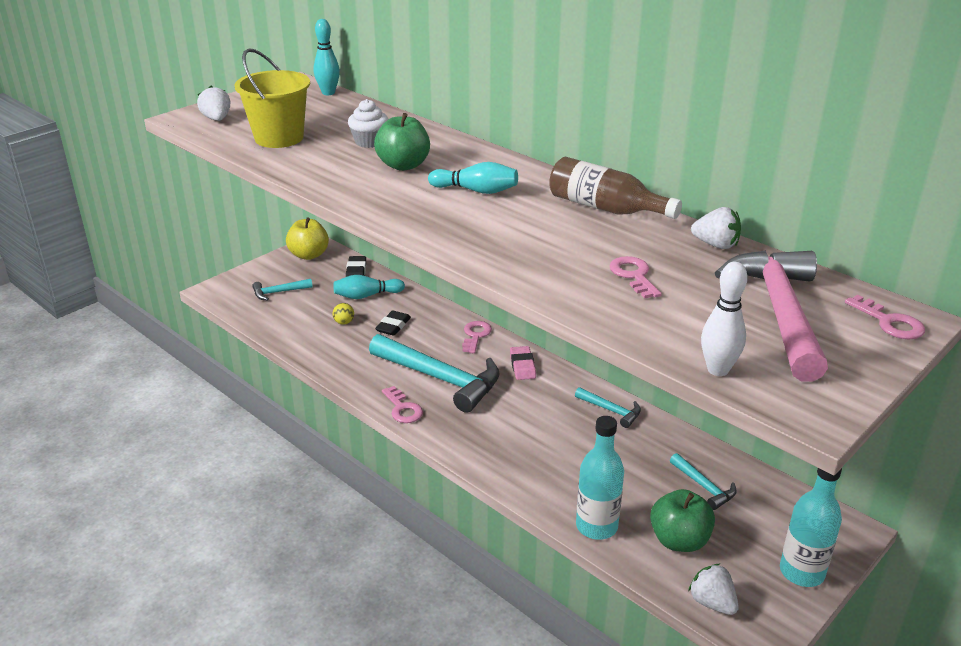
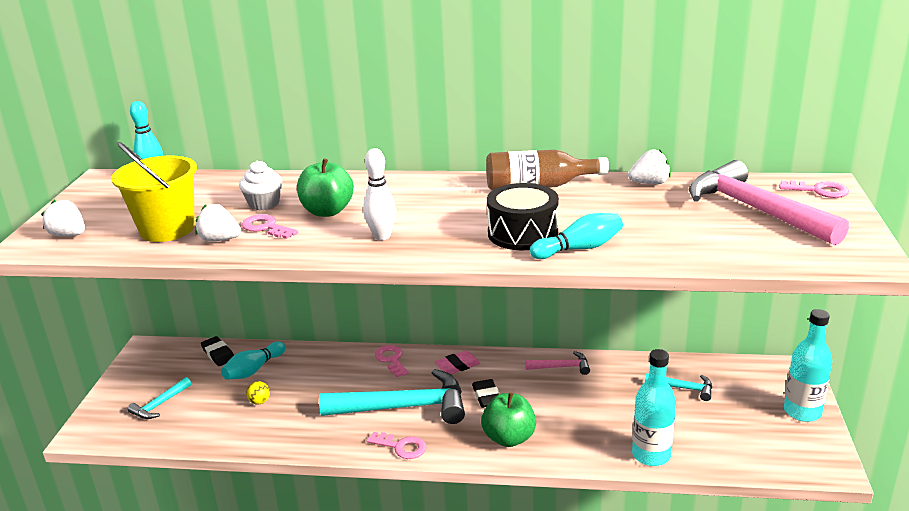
camera: 35 degrees left, 5 degrees down
(309, 255) = (151, 359): yellow apple -> none
(393, 326) = (310, 384): black eraser -> black eraser (487, 396)
(476, 190) = (421, 209): turquoise bowling pin -> turquoise bowling pin (579, 248)
(522, 244) = (522, 233): none -> black drum
(522, 366) = (457, 366): pink eraser -> pink eraser turned 75 degrees counterclockwise
(611, 410) = (561, 367): turquoise hammer -> pink hammer
(633, 275) = (633, 223): pink key -> pink key (266, 227)
(679, 540) = (712, 433): green apple -> green apple (509, 438)
(712, 602) = (780, 463): white strawberry -> white strawberry (220, 240)
(718, 370) = (781, 260): white bowling pin -> white bowling pin (382, 236)

